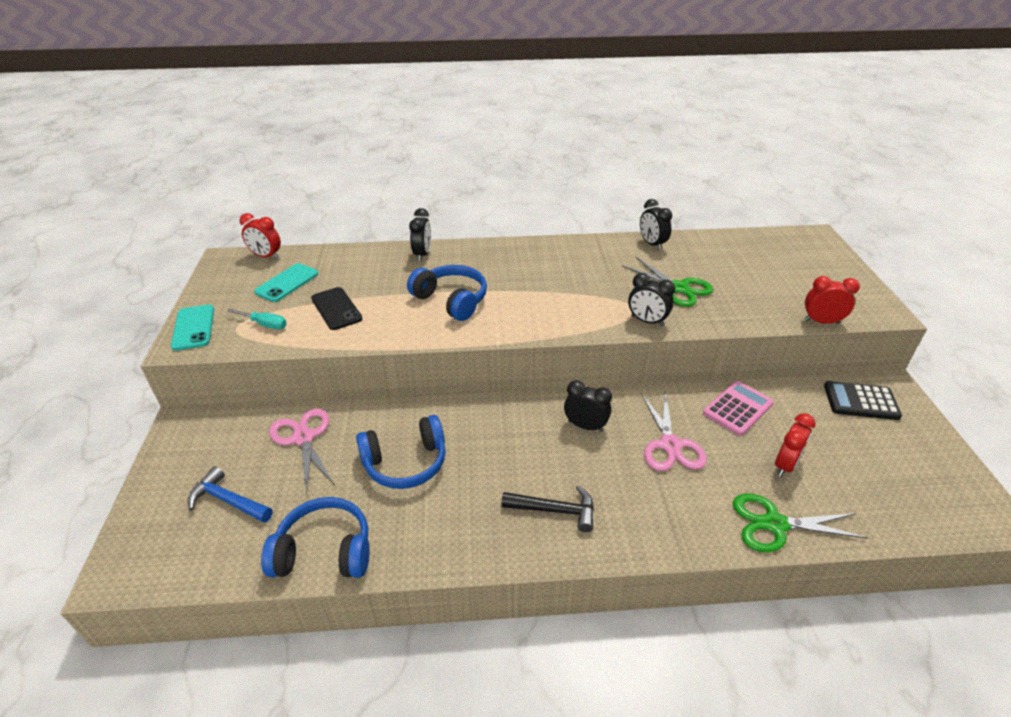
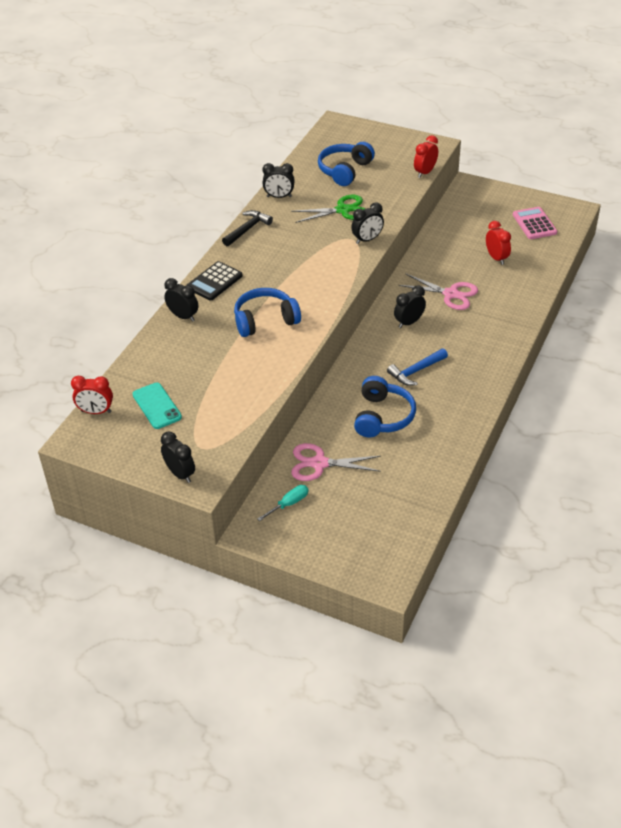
camera: 60 degrees left, 5 degrees up
(193, 327) = (180, 474): turquoise phone -> black clock
(228, 500) = (356, 515): blue hammer -> blue hammer (415, 371)
(264, 324) = (211, 430): turquoise screwdriver -> turquoise screwdriver (288, 504)
(266, 256) = (96, 411): red clock -> red clock turned 45 degrees clockwise
(324, 551) = (434, 474): blue headphones -> blue headphones (344, 170)
(336, 309) = (223, 384): black phone -> none
(555, 510) = (468, 362): black hammer -> black hammer (248, 229)
(738, 408) = (441, 252): pink calculator -> pink calculator (534, 224)
(774, 524) = (532, 283): green scissors -> none
(861, 401) = (471, 203): black calculator -> black calculator (214, 281)

